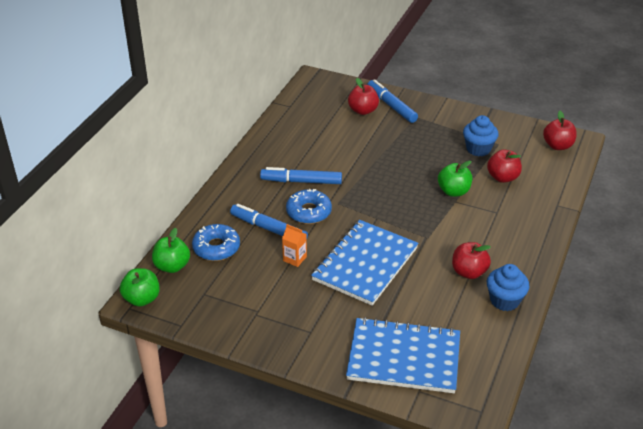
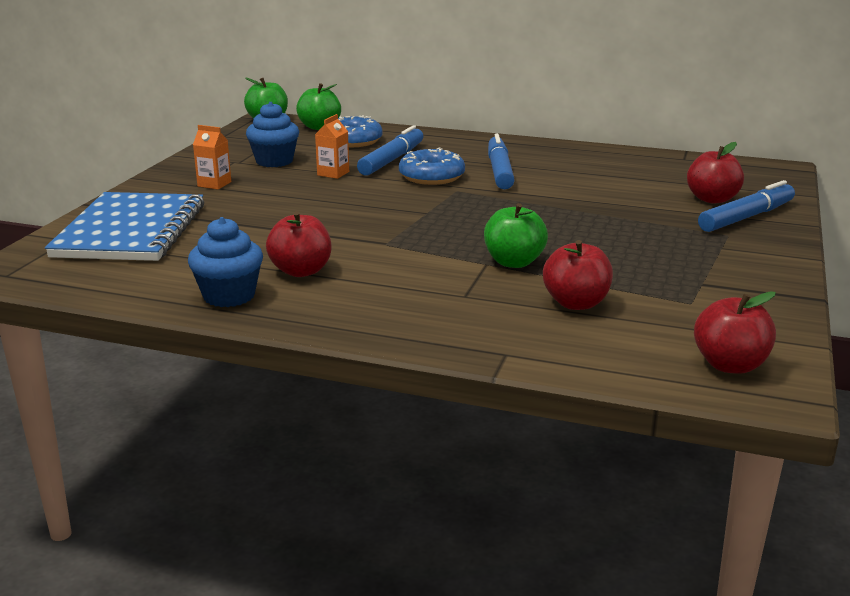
camera: 85 degrees right, 15 degrees down
(310, 321) = (214, 184): none -> orange carton
(365, 264) = (322, 208): blue notebook -> none
(478, 149) = (659, 284): blue cupcake -> blue cupcake (274, 161)

